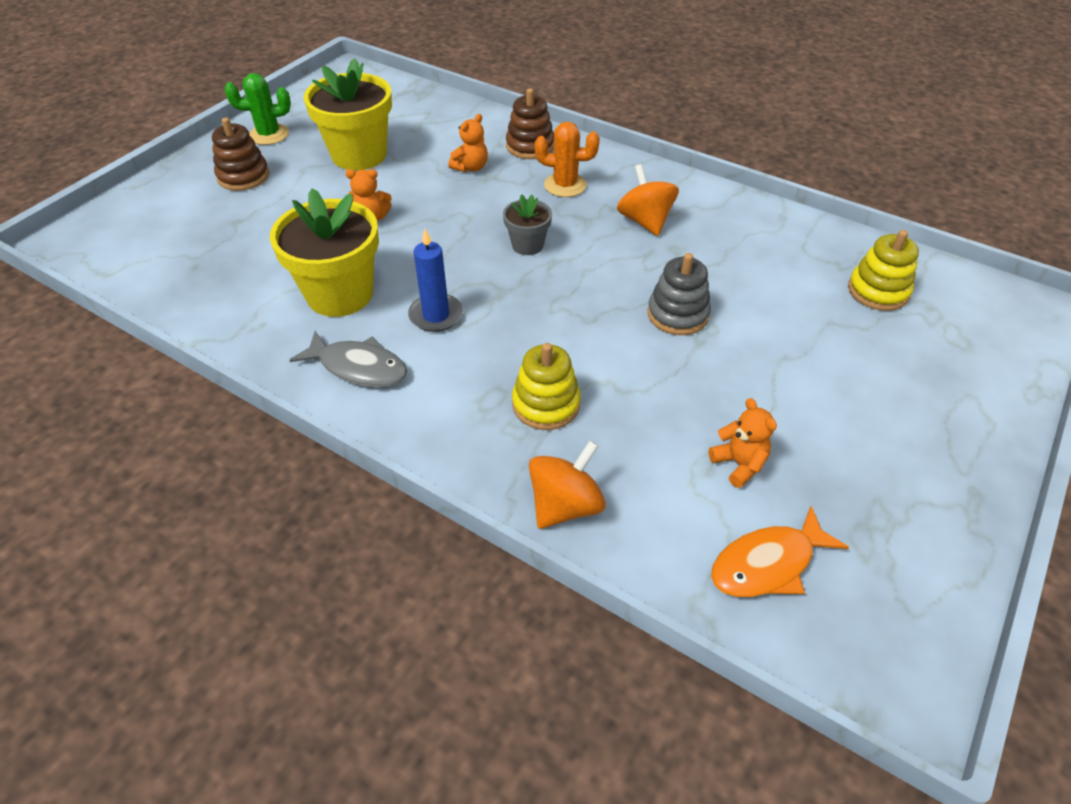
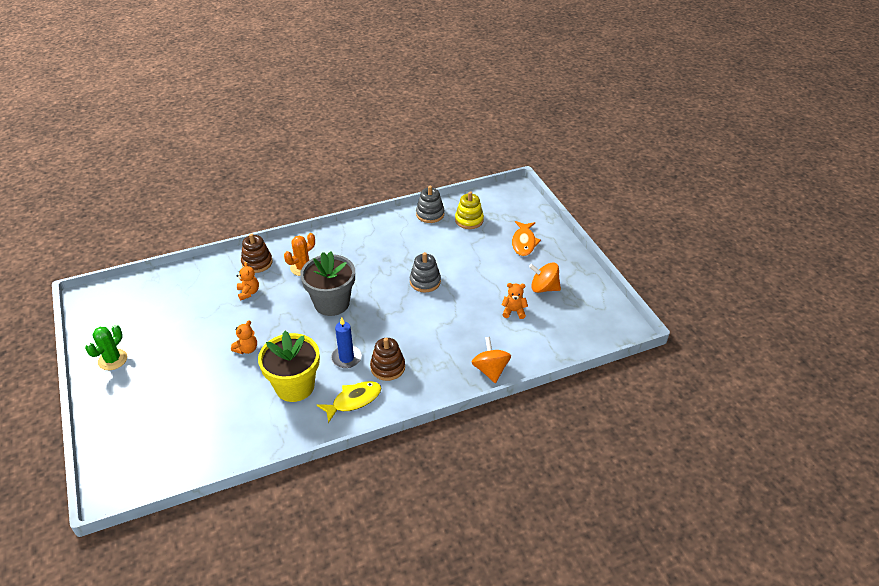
camera: 55 degrees left, 5 degrees down
(243, 176) = (143, 387): brown stacking toy -> brown stacking toy (388, 367)
(358, 367) = (353, 400): grey fish -> yellow fish
(359, 155) = (183, 330): yellow flower pot -> none
(527, 245) = (332, 303): grey flower pot -> grey flower pot, size x1.94
(546, 404) = (435, 349): yellow stacking toy -> none
(645, 221) = (358, 257): orange spinning top -> orange spinning top (544, 288)
(768, 563) = (559, 330): orange fish -> orange fish (524, 242)
(828, 242) = (430, 214): none -> grey stacking toy

